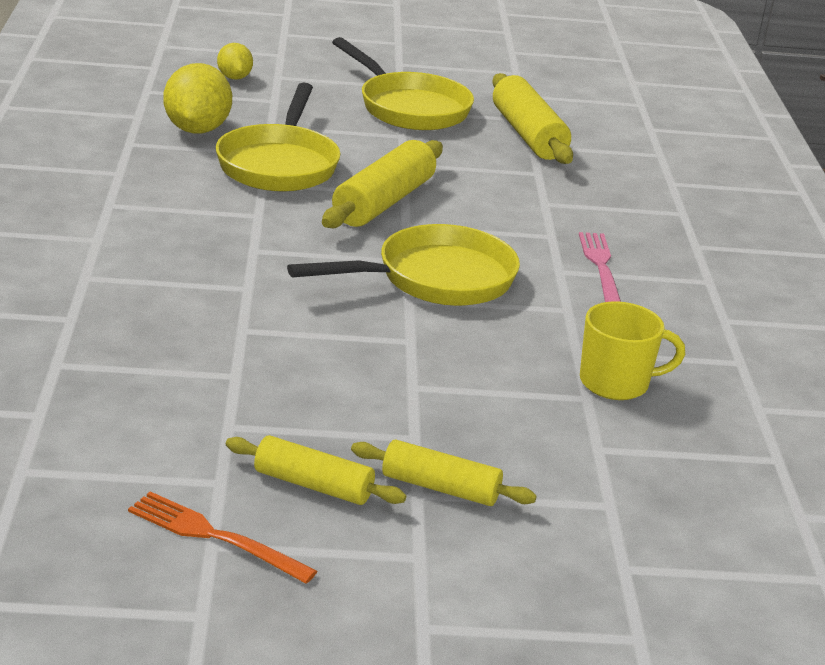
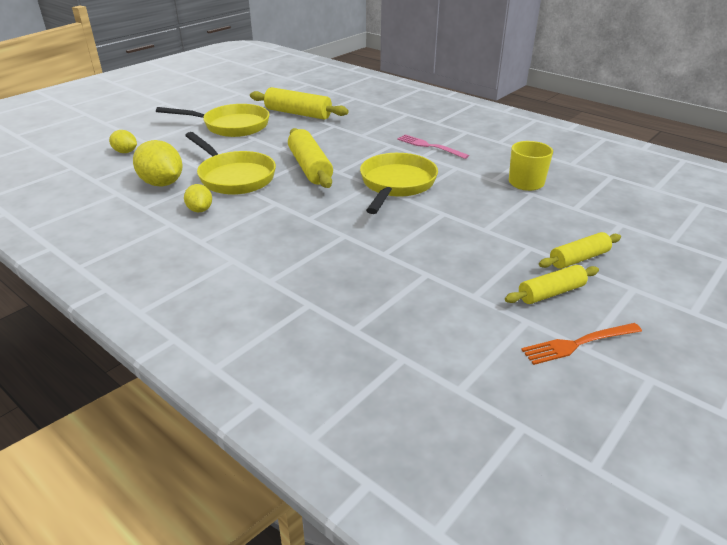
camera: 45 degrees left, 5 degrees up
(173, 176) = (200, 210): none -> yellow lemon

